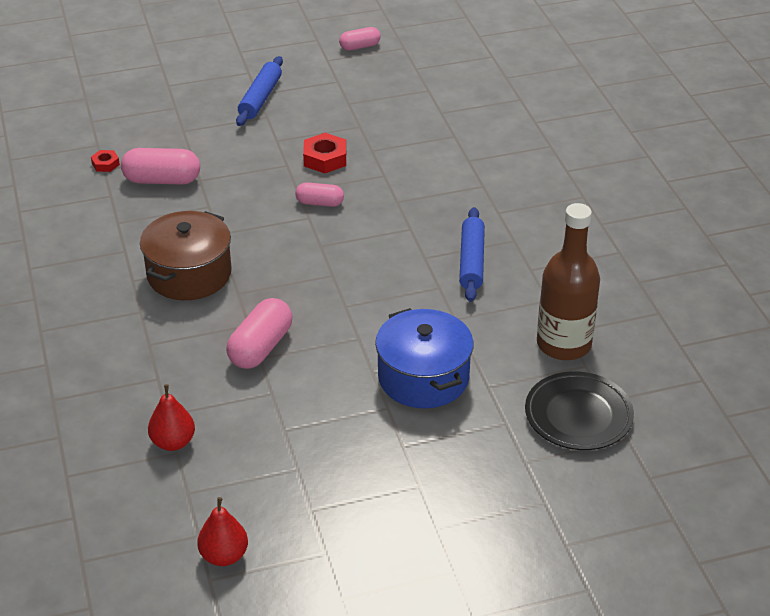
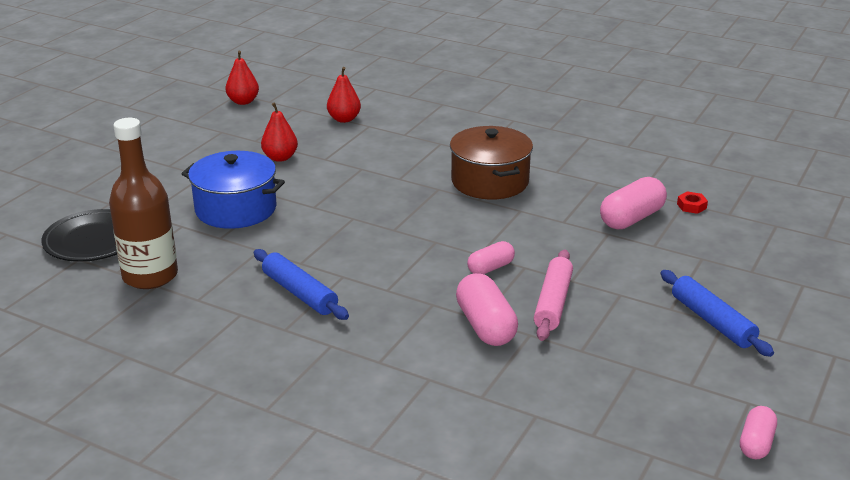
camera: 135 degrees right, 10 degrees down
(260, 347) = (370, 172): pink capsule -> pink capsule (486, 326)
(307, 422) = (280, 158): none -> red pear
(325, 159) = (552, 303): red nut -> pink rolling pin

